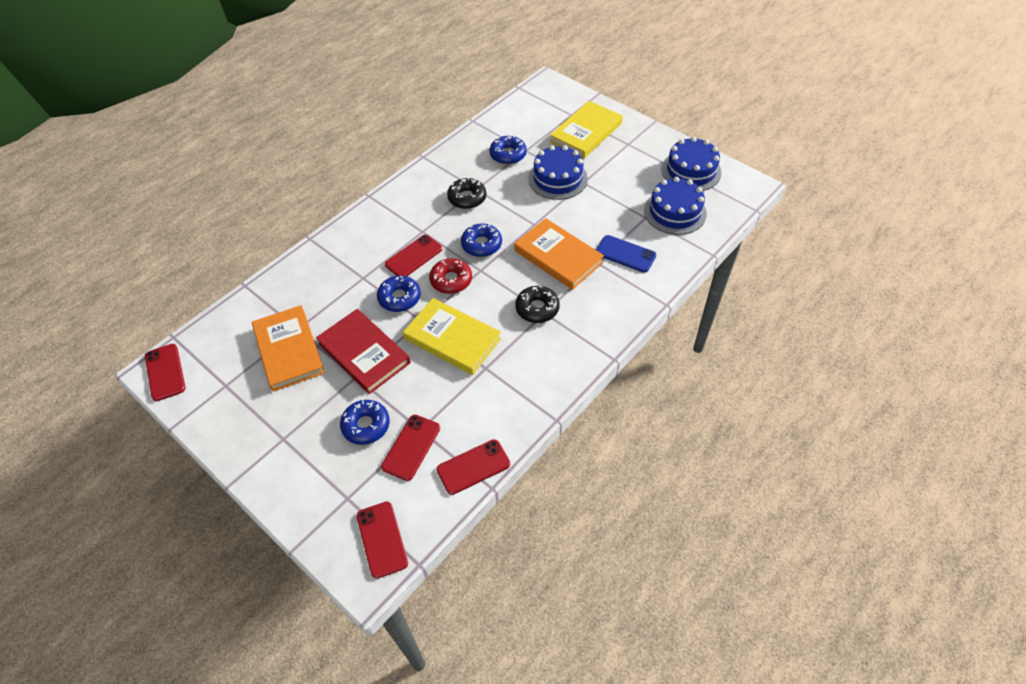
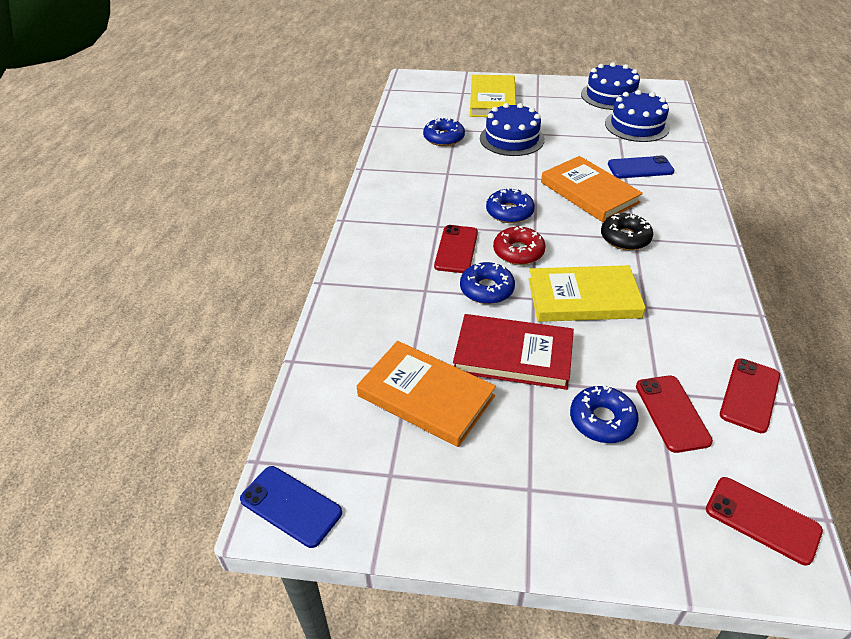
camera: 35 degrees left, 10 degrees down
(165, 372) = (291, 506): red phone -> blue phone
(467, 198) = (448, 183): black donut -> none
(558, 256) = (589, 192): orange book -> orange book turned 45 degrees clockwise

